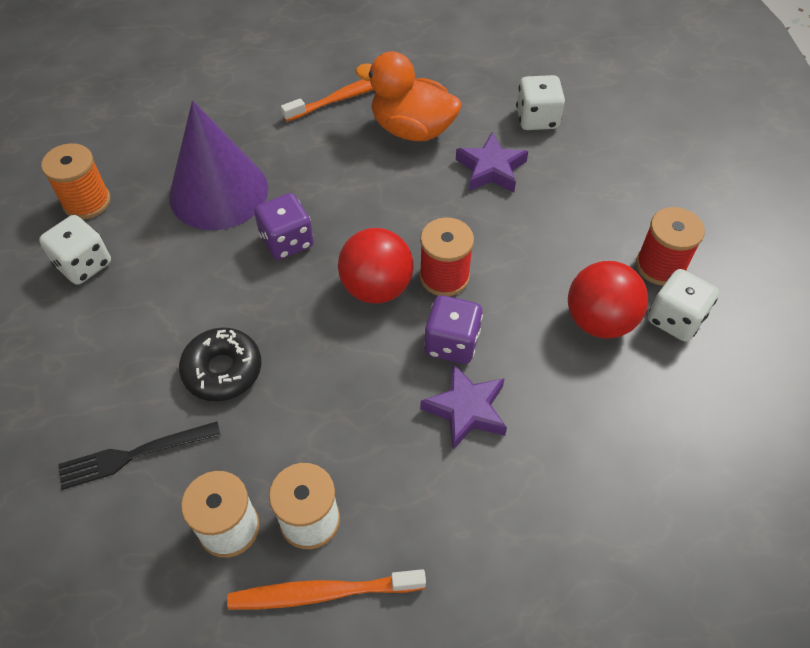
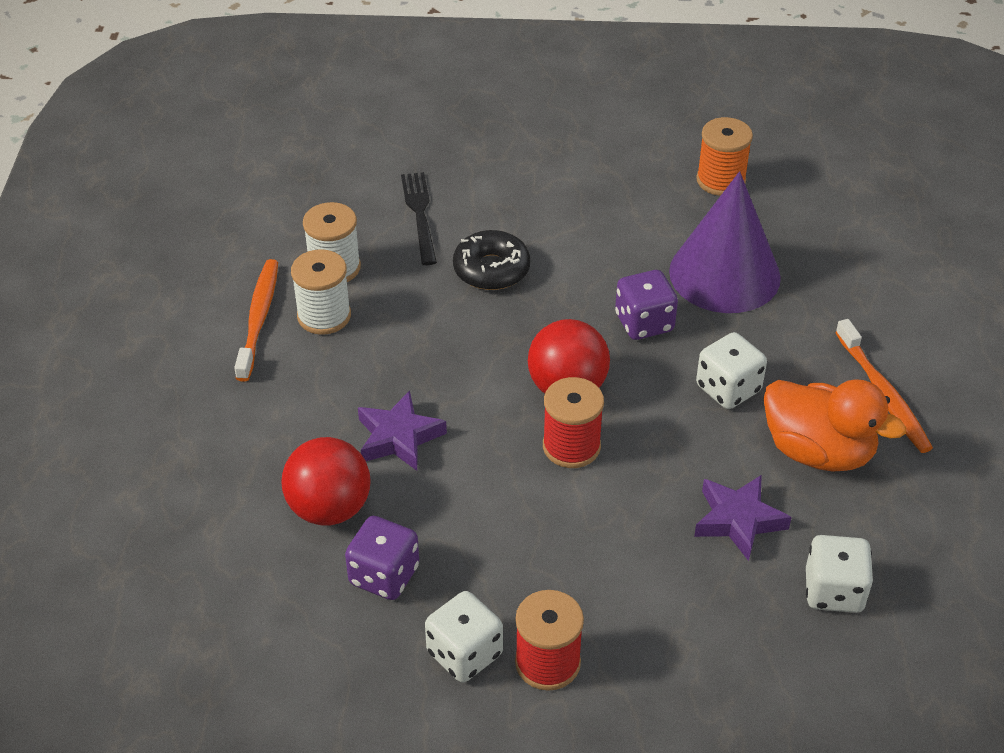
camera: 100 degrees right, 10 degrees down
(84, 264) = (637, 181): white dice -> white dice (728, 389)
(412, 129) = (818, 451): orange duck -> orange duck turned 90 degrees clockwise
(451, 343) = (481, 439): purple dice -> purple dice (384, 575)
(599, 320) = (479, 576): red ball -> red ball (329, 508)

